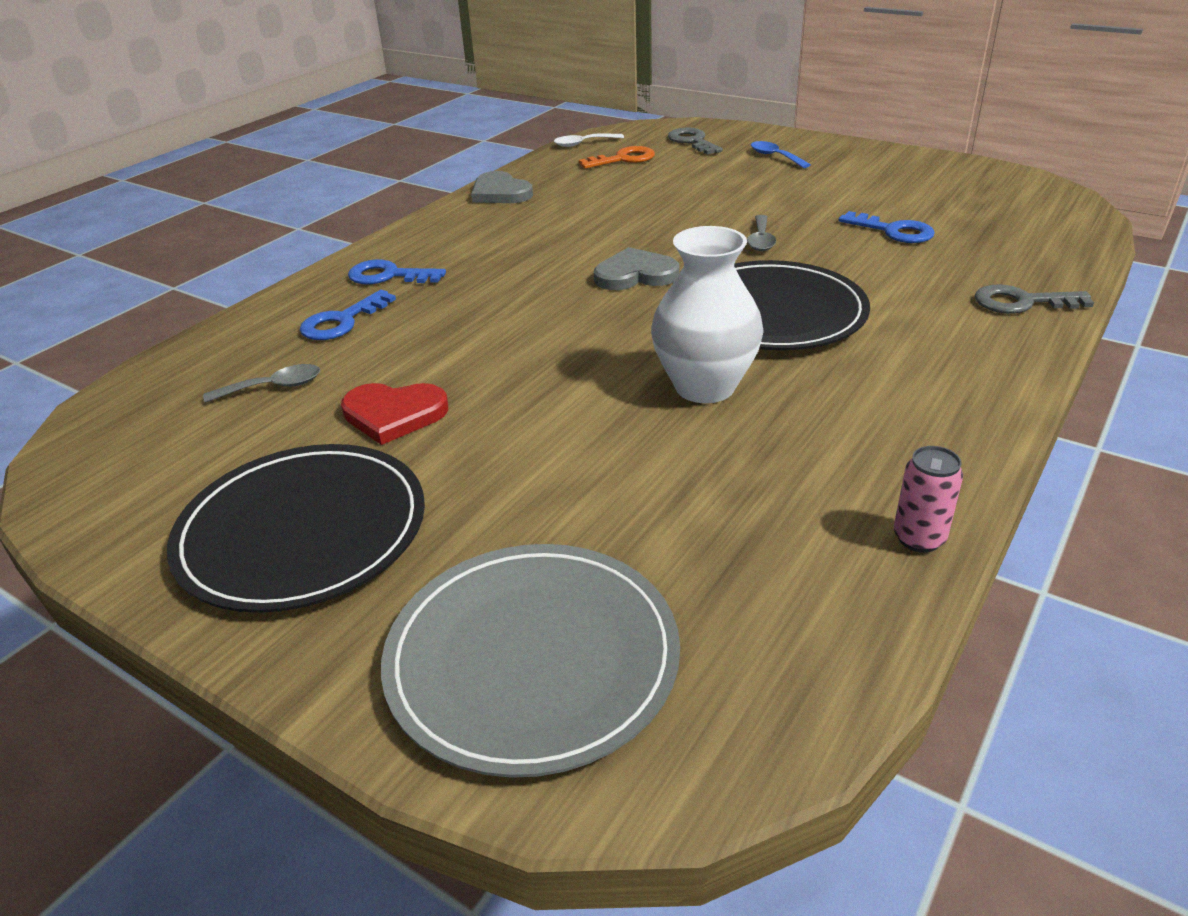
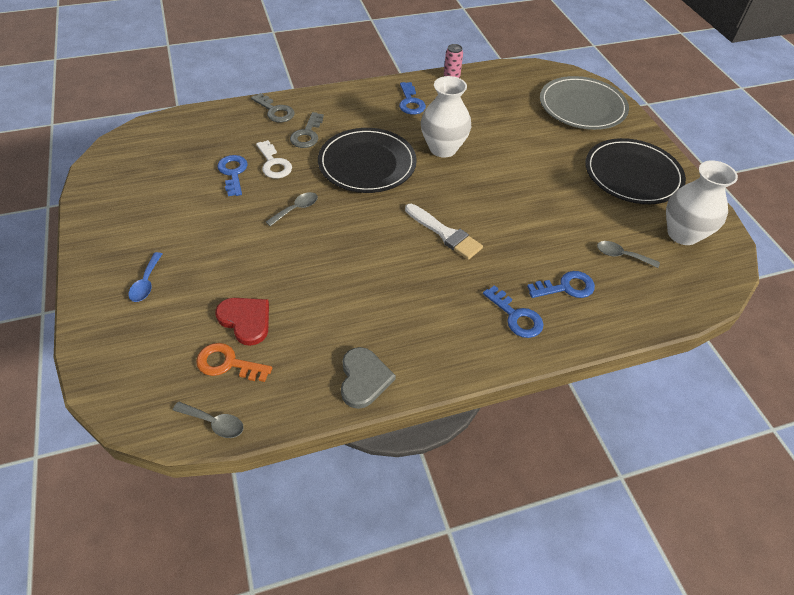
camera: 145 degrees left, 15 degrees up
(163, 467) = (682, 234): none -> white vase
(394, 414) = (573, 206): red heart -> red heart (246, 320)
(555, 298) = (445, 234): none -> white brush
(583, 144) = (214, 423): white spoon -> grey spoon
(635, 275) = (388, 225): grey heart -> none
(692, 141) = (147, 352): grey key -> grey key (307, 134)
(875, 257) = (274, 164): none -> white key
(886, 430) = (410, 102): none -> blue key

